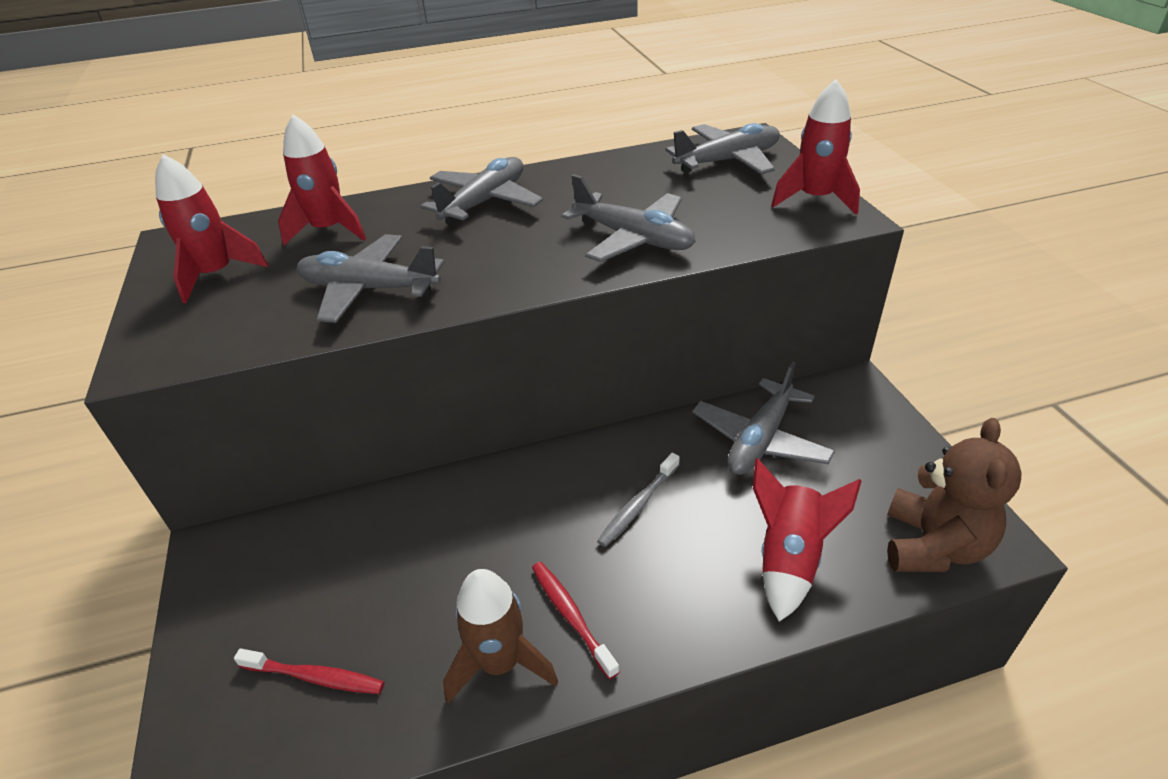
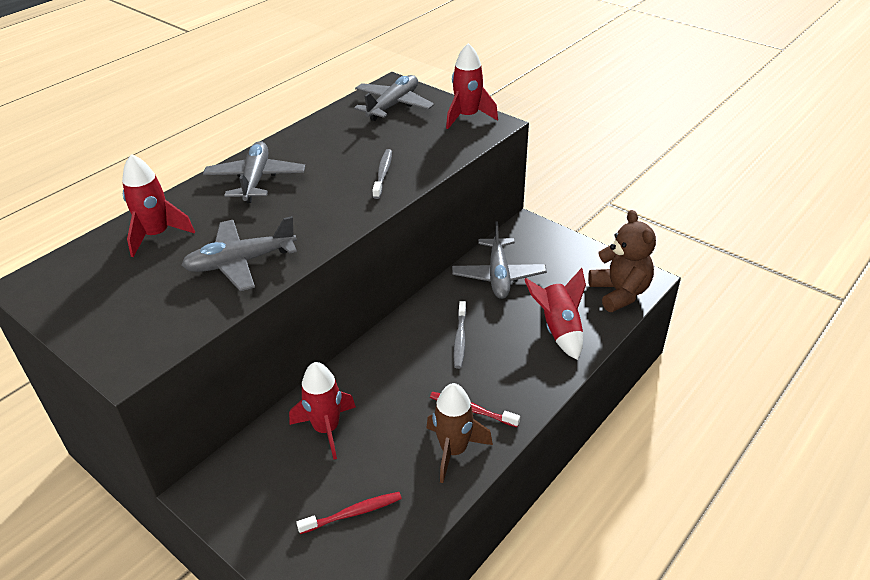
camera: 35 degrees left, 0 degrees up
(216, 274) = (104, 294): red rocket -> red rocket (326, 429)
(633, 238) = (383, 174): grey plane -> grey toothbrush

